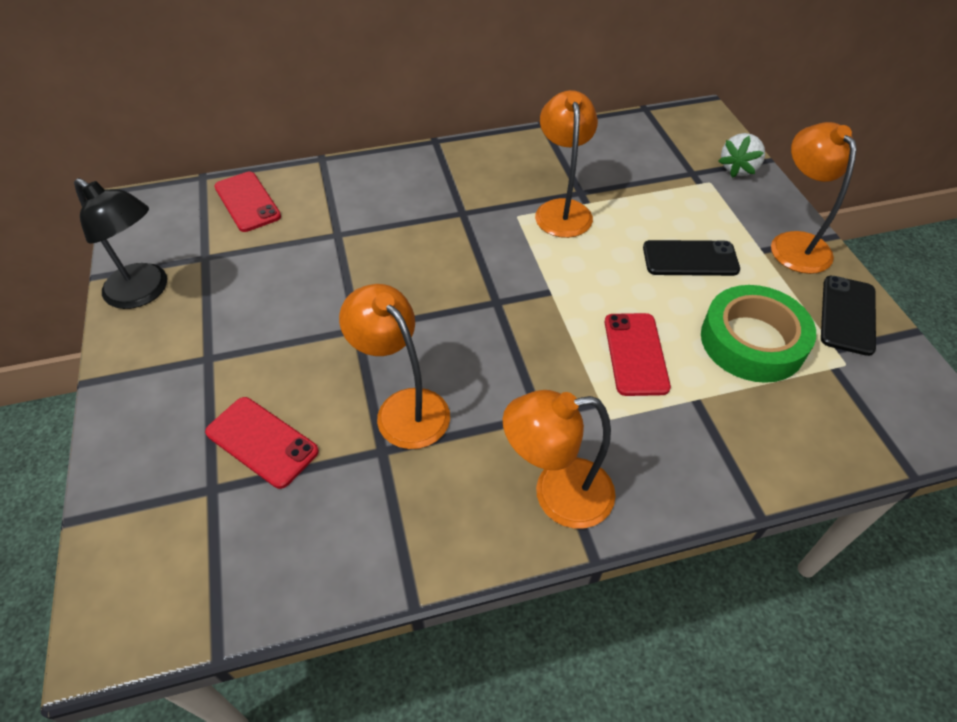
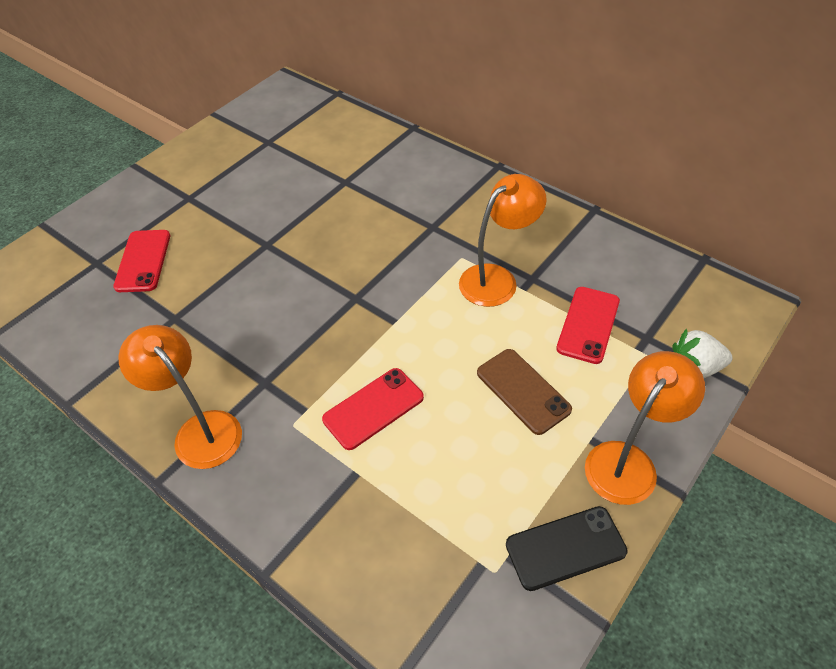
camera: 55 degrees right, 0 degrees up
(145, 292) = (218, 139): black lamp -> none
(247, 202) = (334, 125): red phone -> red phone (588, 325)
(403, 407) = (217, 307): orange lamp -> none
(690, 259) = (523, 391): black phone -> brown phone
(752, 341) = (459, 483): green tape -> none

